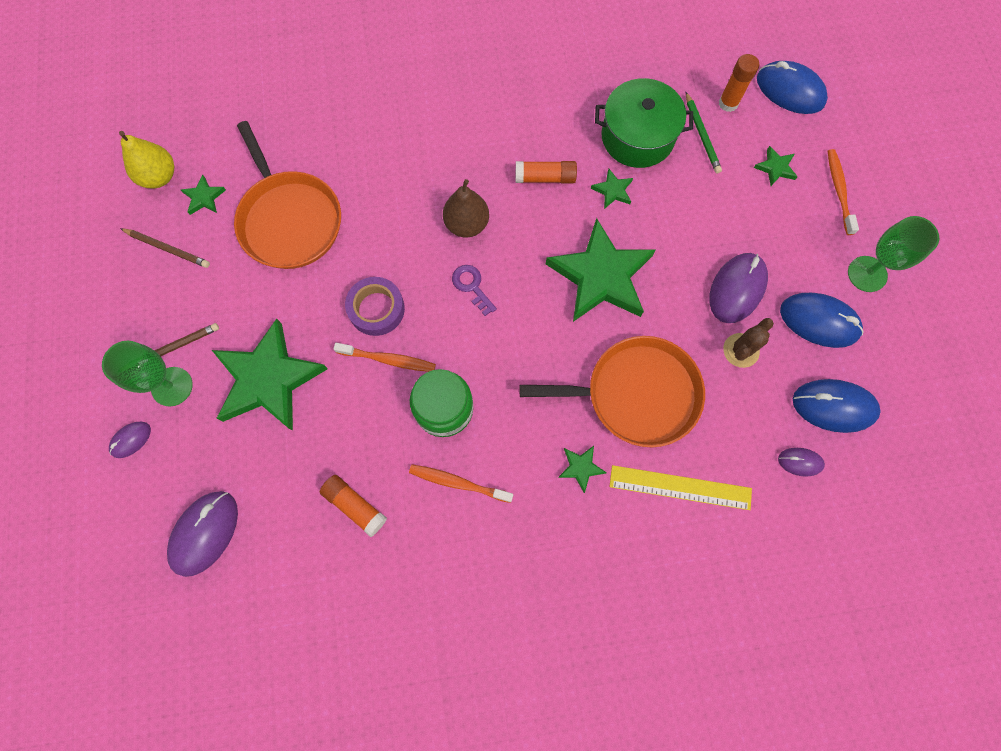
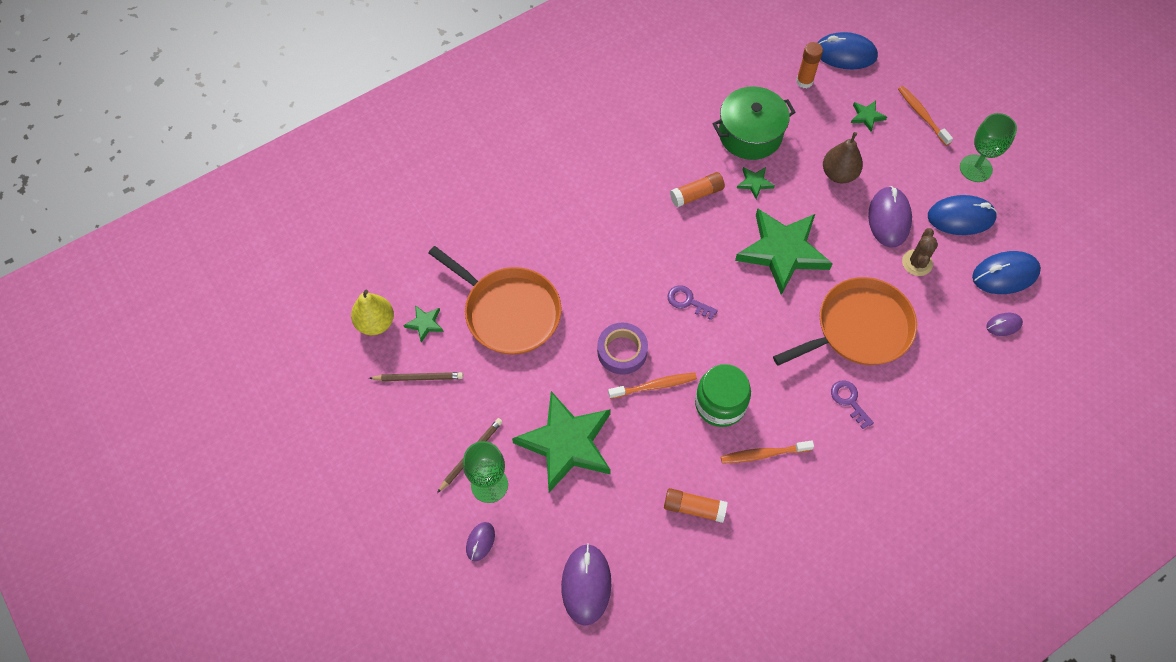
camera: 25 degrees left, 10 degrees down
(467, 224) = (655, 255): brown pear -> brown pear (839, 174)
(580, 467) = (849, 401): green star -> purple key
(680, 487) = (929, 382): yellow ruler -> none
(701, 135) = (798, 113): green pencil -> none

